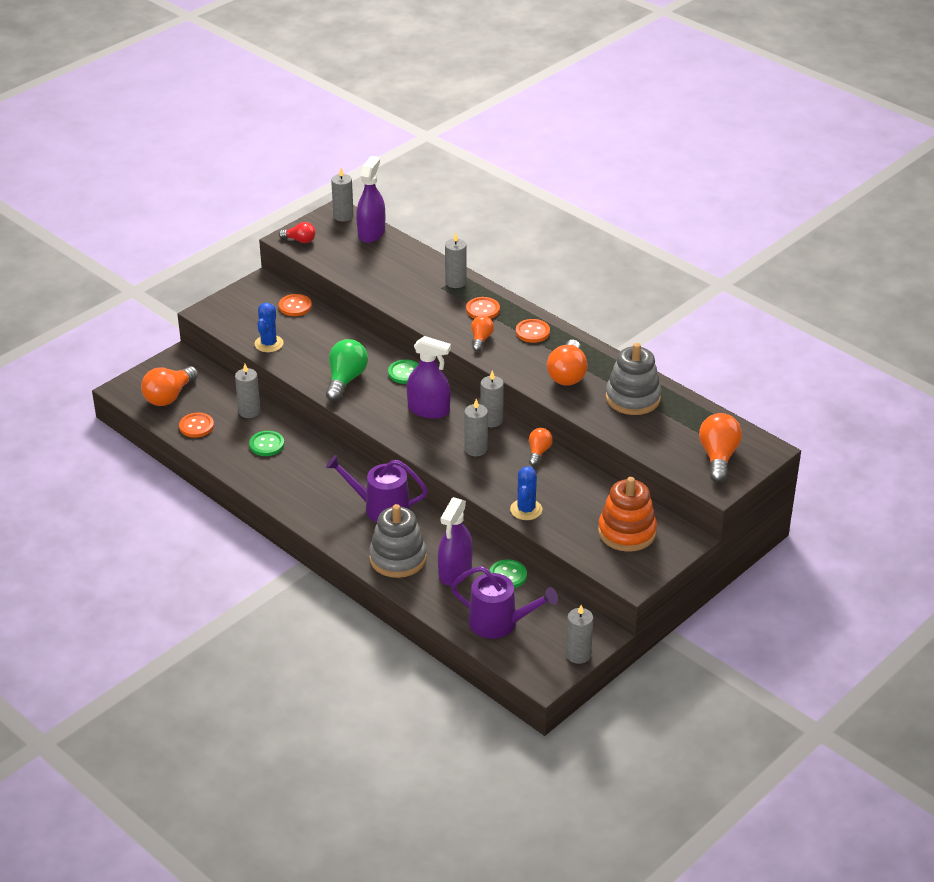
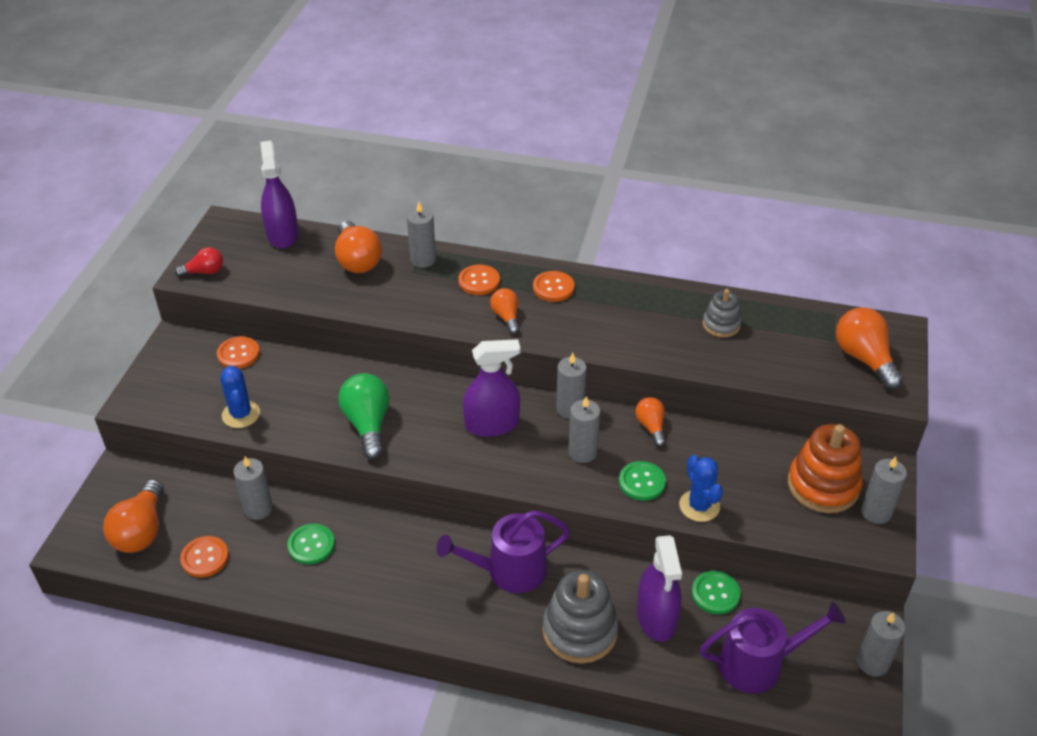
camera: 30 degrees left, 5 degrees up
(343, 216) = (234, 226): grey candle -> grey candle (876, 512)
(405, 373) = (429, 388): green button -> green button (642, 482)
(567, 374) = (632, 323): orange light bulb -> orange light bulb (357, 260)
(633, 398) = (721, 324): grey stacking toy -> grey stacking toy, size x0.57

